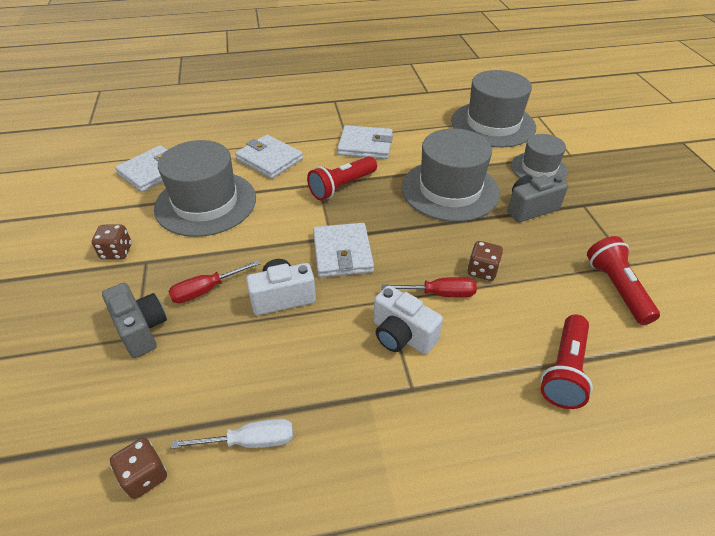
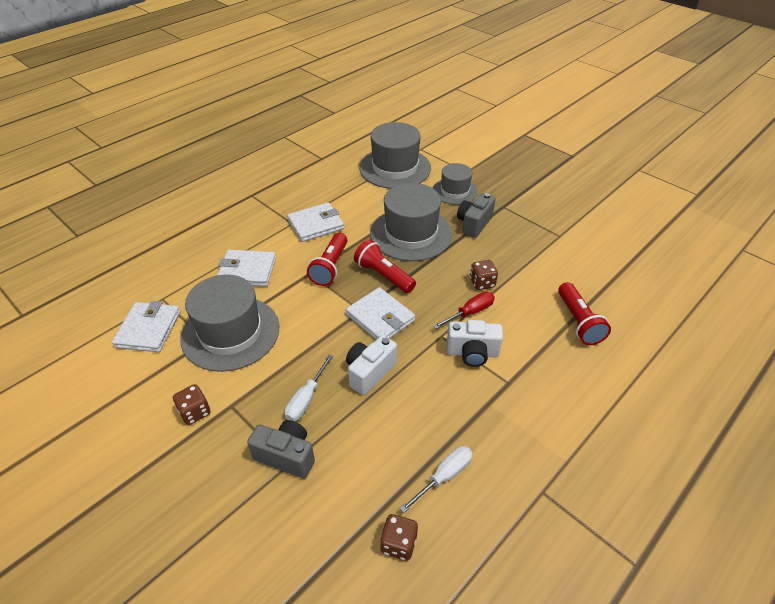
camera: 35 degrees left, 0 degrees up
(205, 290) = (306, 399): red screwdriver -> white screwdriver
(616, 288) = (565, 255): red flashlight -> red flashlight (383, 275)

